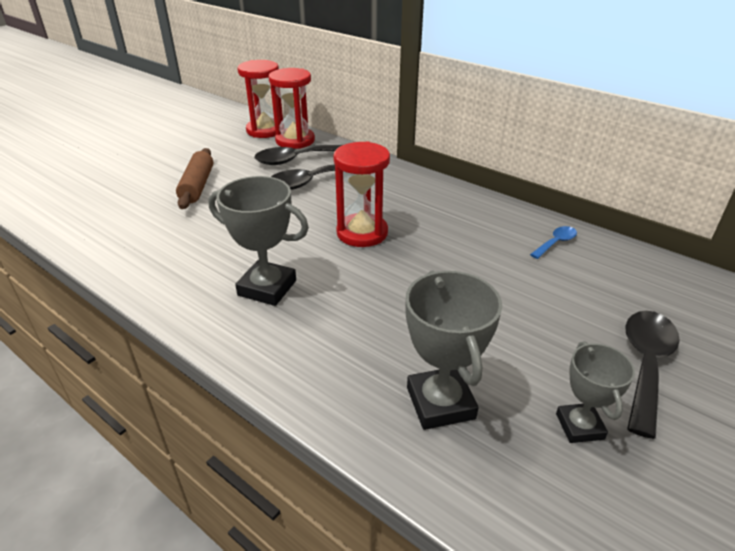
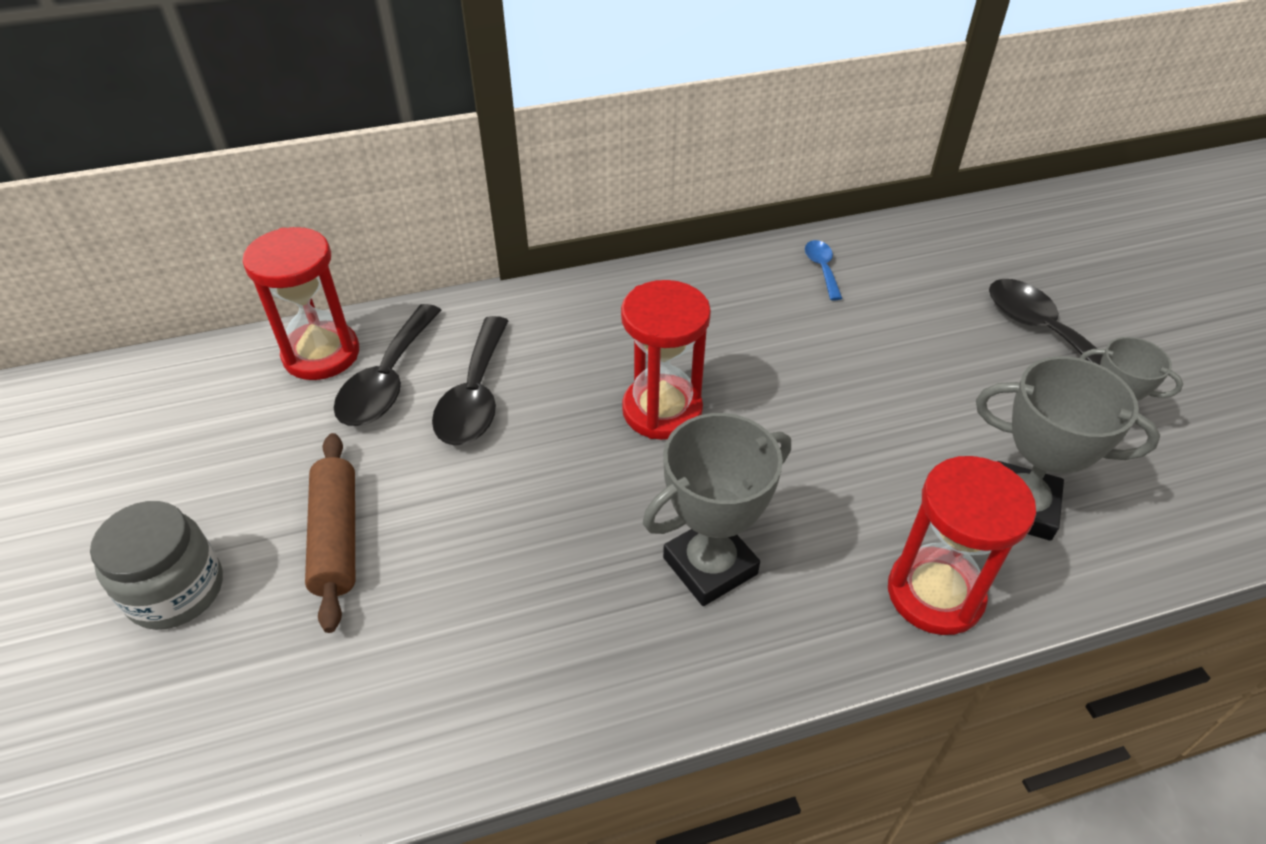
camera: 55 degrees left, 10 degrees up
(145, 167) = (176, 590): none -> grey jar
(197, 186) = (336, 537): brown rolling pin -> brown rolling pin turned 45 degrees clockwise
(265, 130) = (237, 372): red hourglass -> red hourglass (935, 594)

